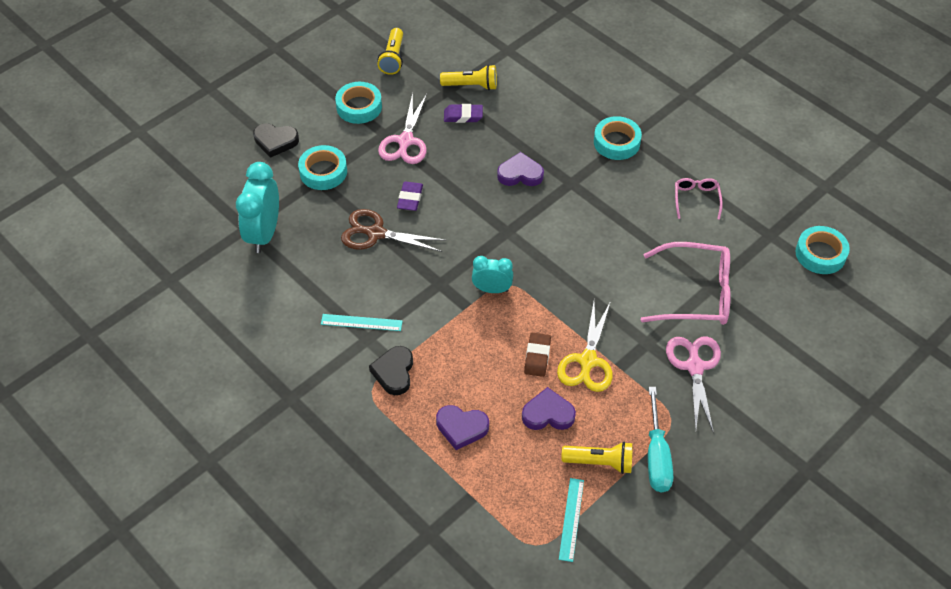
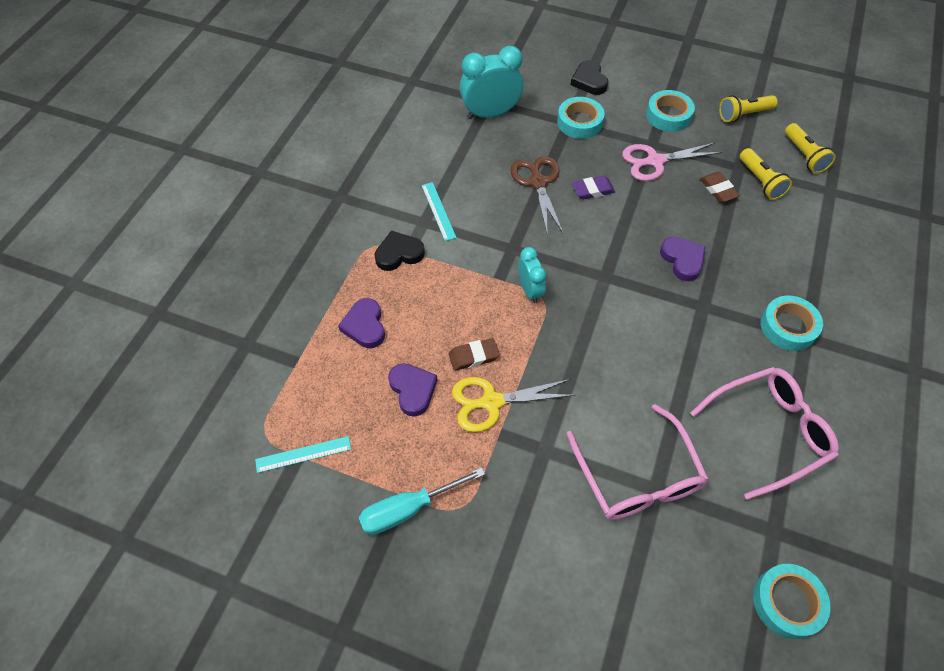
camera: 65 degrees right, 5 degrees up
(463, 116) = (718, 189): purple eraser -> brown eraser
(600, 462) = (377, 457): yellow flashlight -> yellow flashlight (804, 156)
(694, 367) = (539, 509): pink scissors -> none
(696, 200) = (768, 432): pink glasses -> pink glasses, size x1.93

